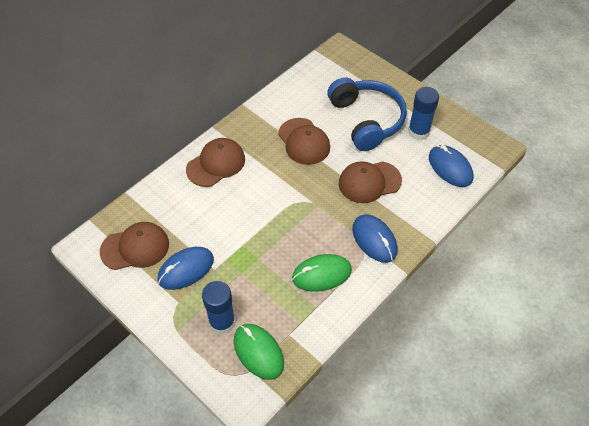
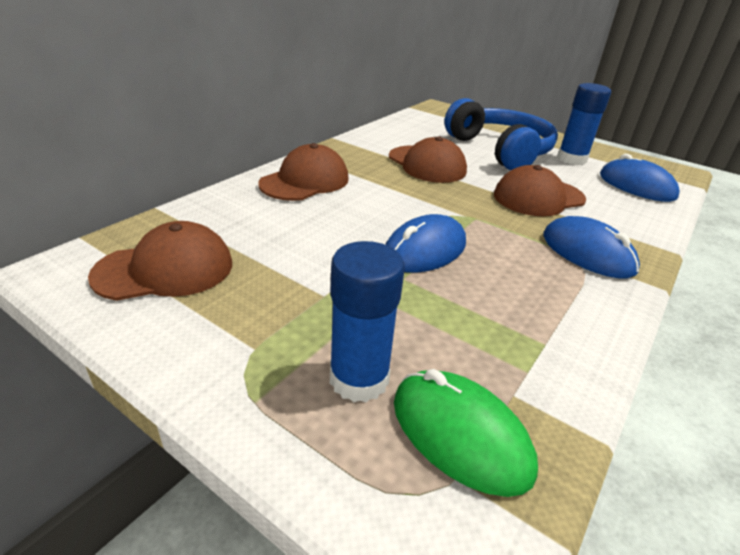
camera: 10 degrees left, 20 degrees down
(186, 269) = (268, 297): blue mouse -> blue mouse (425, 250)
(321, 274) = (528, 296): green mouse -> none

